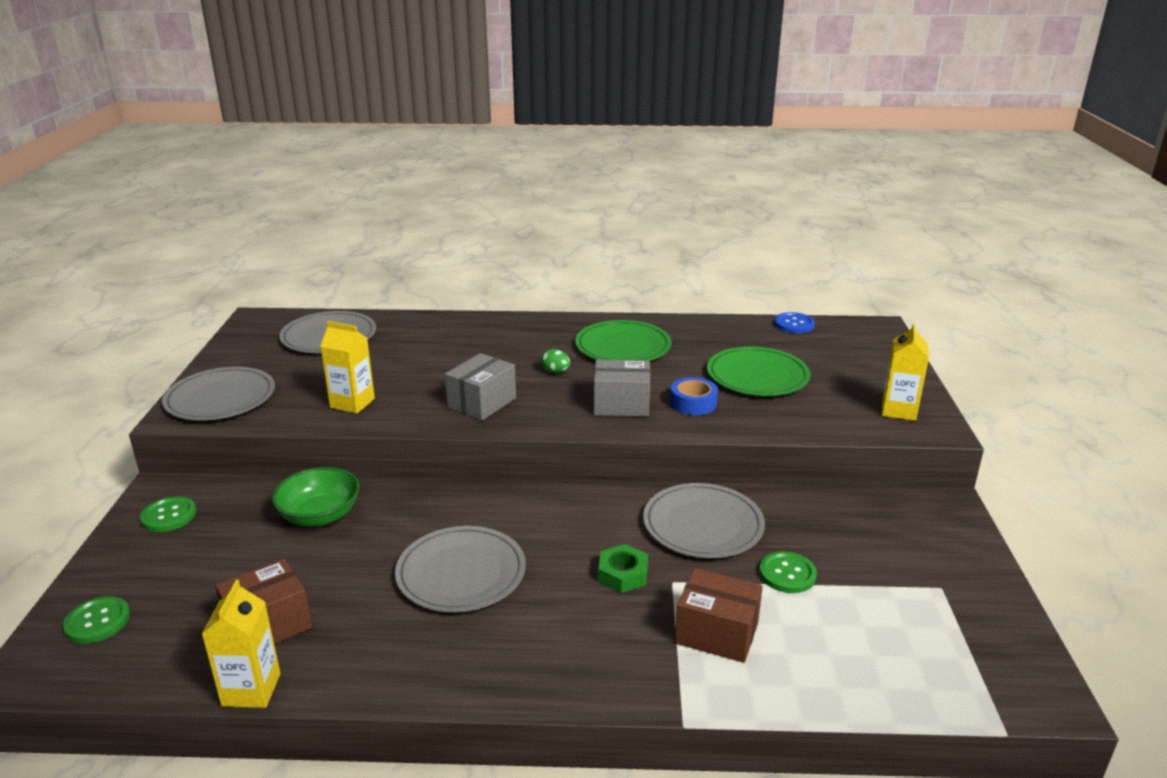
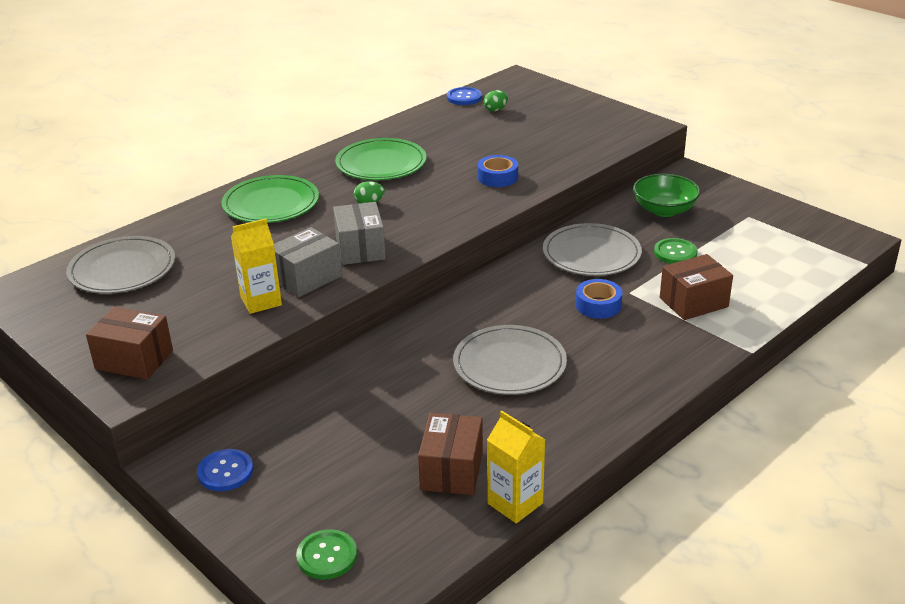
camera: 45 degrees left, 5 degrees up
(169, 516) = (225, 471): green button -> blue button
(220, 398) = (134, 360): grey plate -> brown box
(320, 516) = (347, 396): green bowl -> green bowl (664, 210)
(621, 404) = (456, 201): grey box -> grey box (307, 278)
(623, 574) = (598, 305): green nut -> blue tape
(757, 376) = (503, 141): green plate -> green plate (271, 203)
(803, 346) = (495, 109): none -> green egg
(898, 410) = (614, 124): yellow carton -> none

